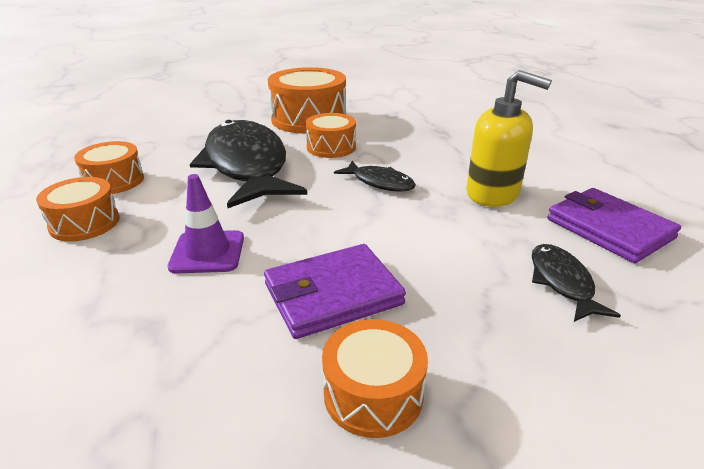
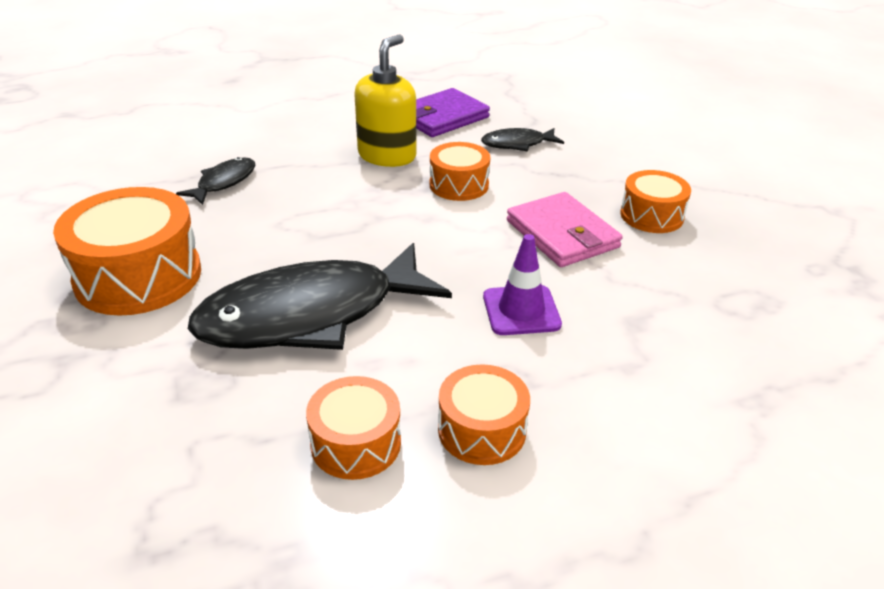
camera: 95 degrees left, 5 degrees up
(331, 147) = (258, 250): orange drum -> orange drum (459, 185)
(332, 294) = (562, 234): purple wallet -> pink wallet
(380, 182) = (363, 214): black fish -> black fish (224, 182)

